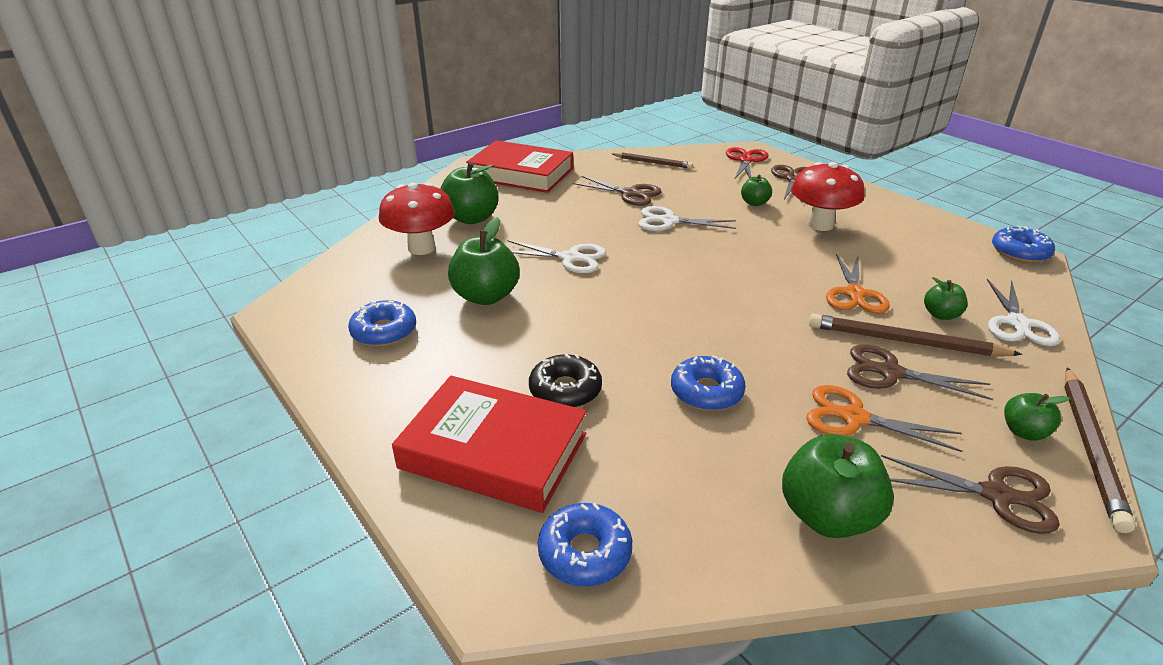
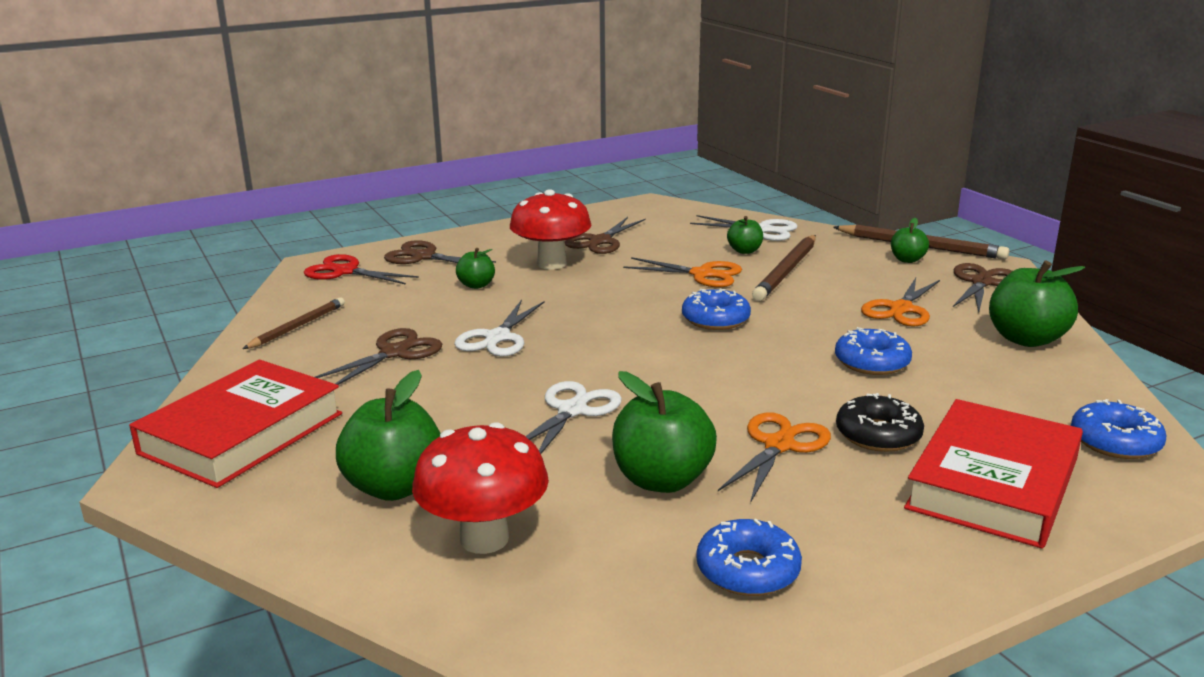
camera: 80 degrees left, 10 degrees down
(539, 341) = (779, 445): none -> orange scissors
(890, 372) = (834, 285): brown scissors -> brown scissors (600, 241)
(1019, 252) = (643, 204): blue donut -> blue donut (715, 319)

